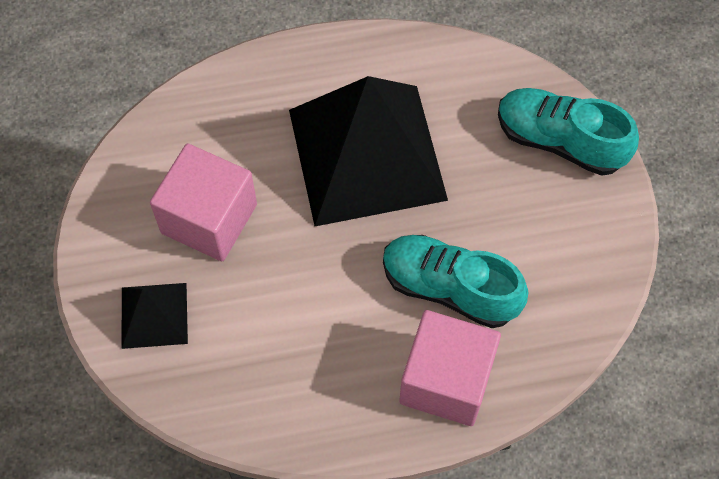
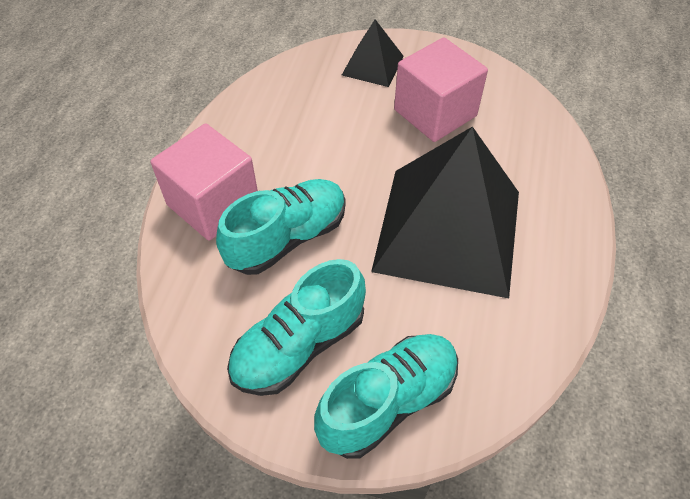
camera: 115 degrees right, 10 degrees down
(551, 226) = (299, 345): none -> turquoise shoe

